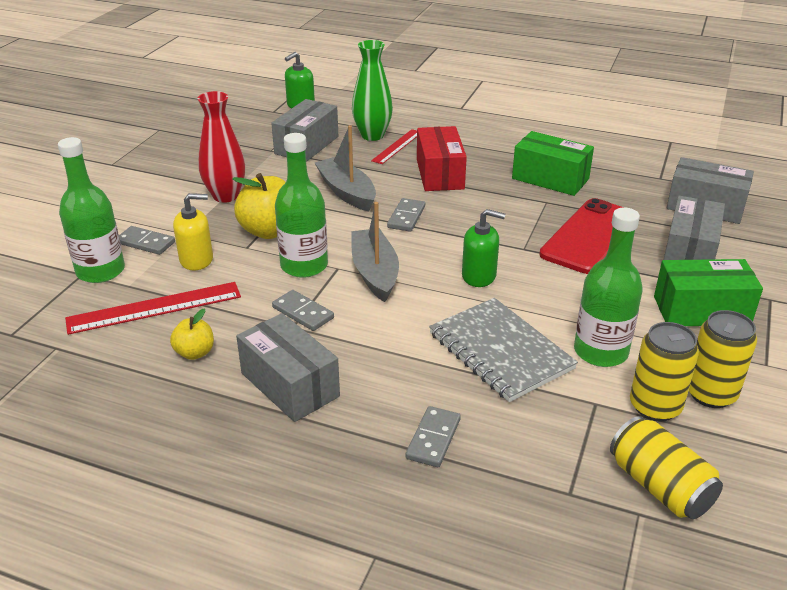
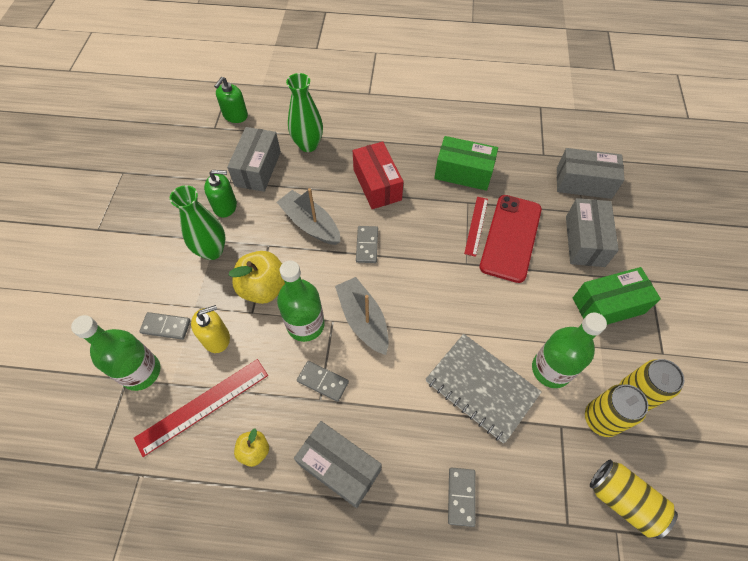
camera: 15 degrees left, 25 degrees up
(225, 196) = (212, 251): red vase -> green vase
(397, 146) = (332, 155): red ruler -> red ruler (476, 225)
(479, 276) = (442, 304): green soap dispenser -> green soap dispenser (225, 206)

